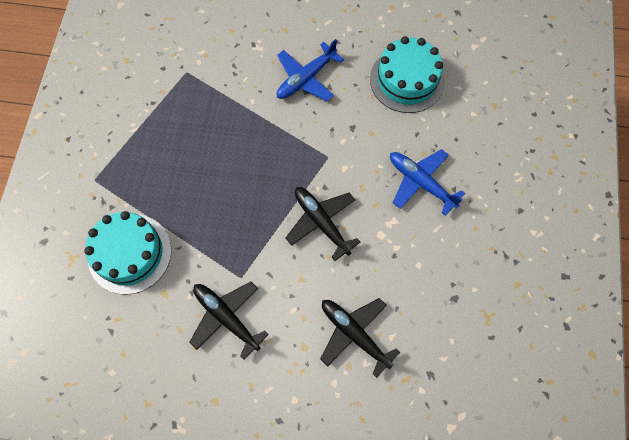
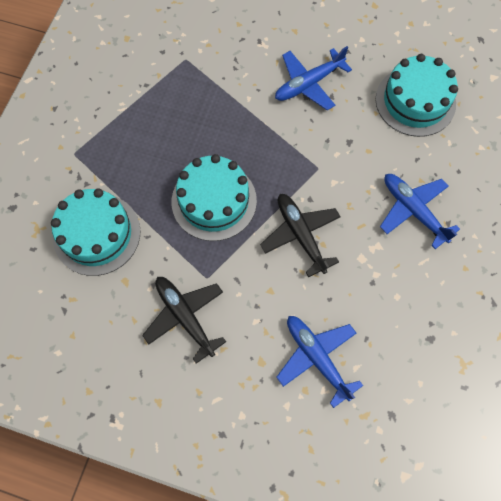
camera: 10 degrees right, 0 degrees up
(235, 203) = (214, 201): none -> turquoise cake
(354, 334) = (317, 358): black plane -> blue plane

